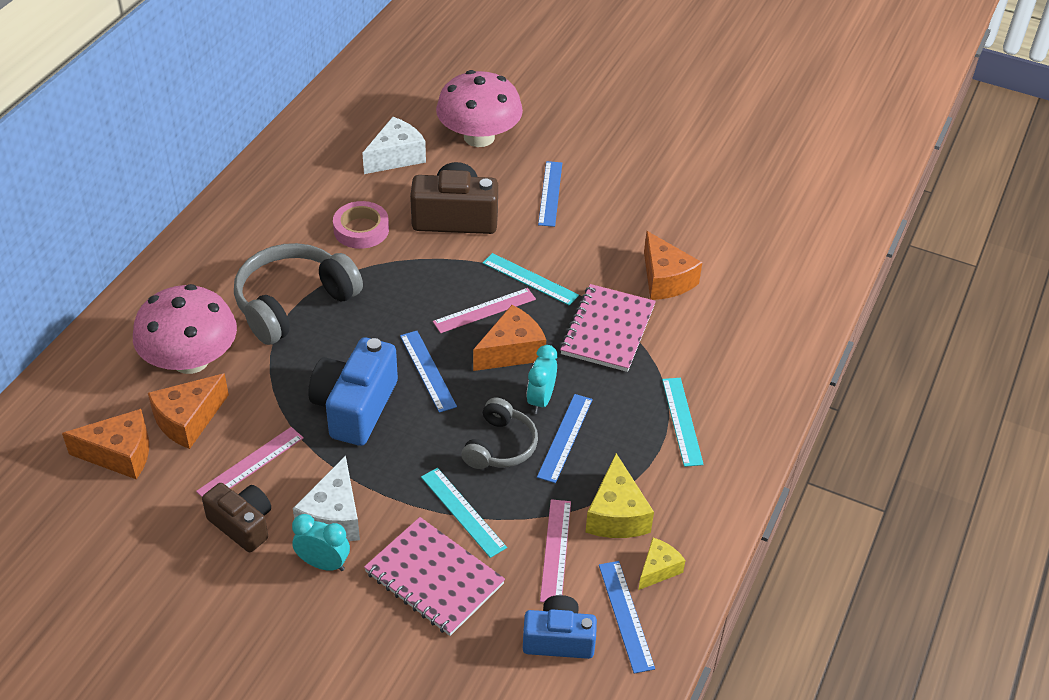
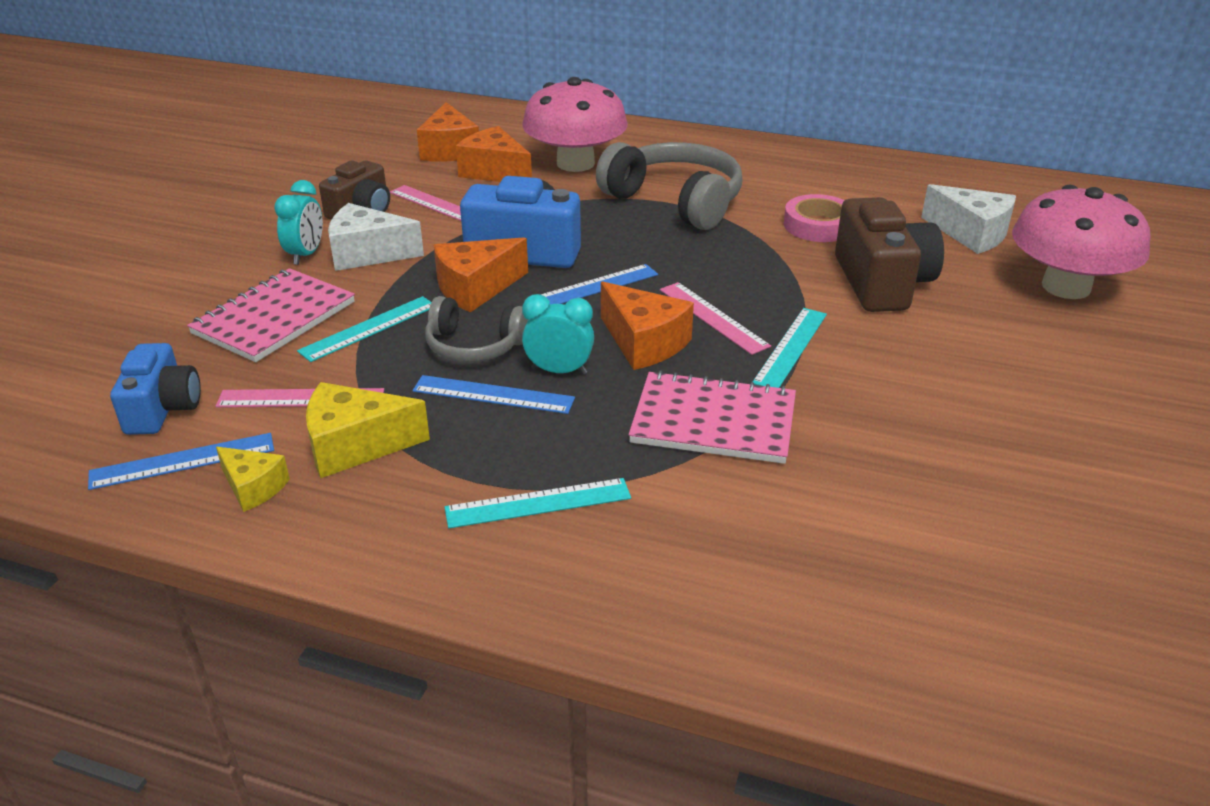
camera: 85 degrees right, 10 degrees down
(550, 193) = (988, 353): blue ruler -> none
(665, 279) = (855, 475): orange cheese -> orange cheese (476, 288)

